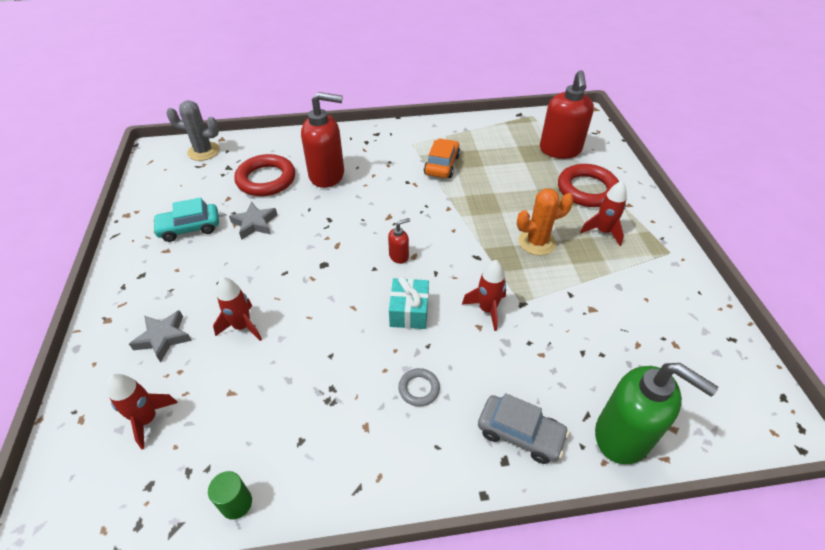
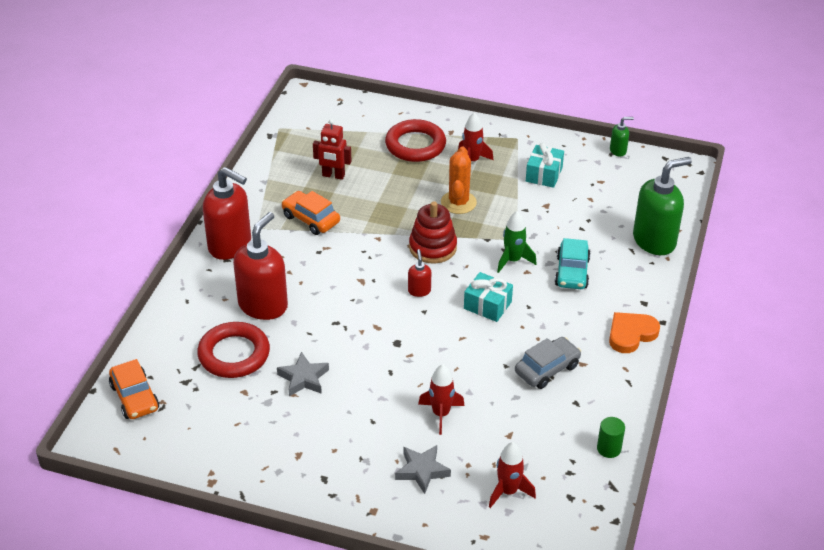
camera: 65 degrees left, 5 degrees down
(189, 228) = (274, 430): turquoise car -> turquoise car (572, 272)
(203, 151) = (135, 397): grey cactus -> orange car
(419, 389) = (565, 325): grey ring -> none
(441, 464) = (631, 334): none -> orange heart
(462, 245) = (432, 247): none -> red stacking toy
(487, 310) = (513, 260): red rocket -> green rocket
(503, 159) = (333, 175): none -> red robot
(520, 433) = (628, 287): grey car -> grey car (547, 369)
(560, 150) = (349, 135): red soap dispenser -> red soap dispenser (230, 245)
(637, 291) = (544, 174): none -> turquoise gift
(744, 344) = (618, 150): none -> green soap dispenser

